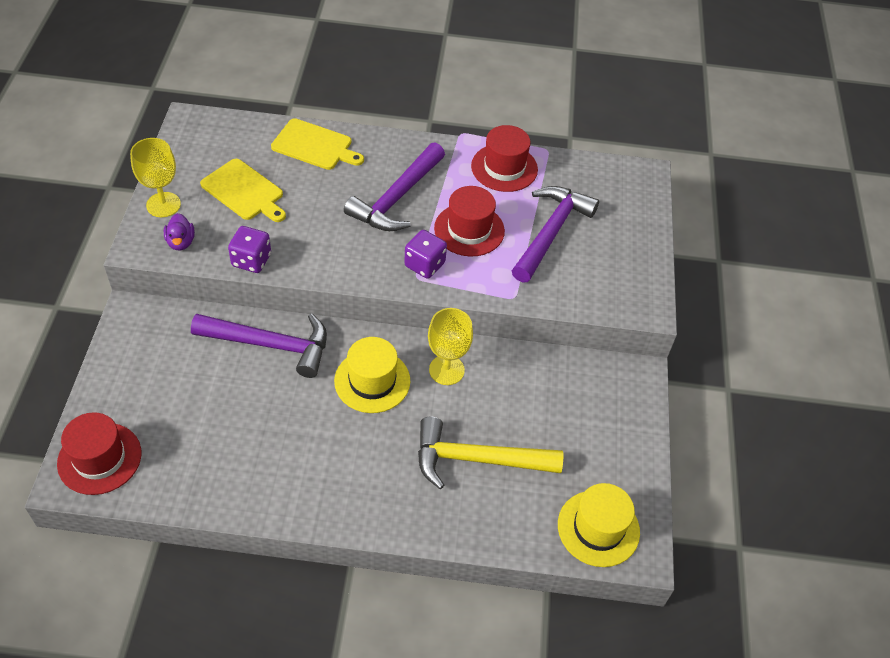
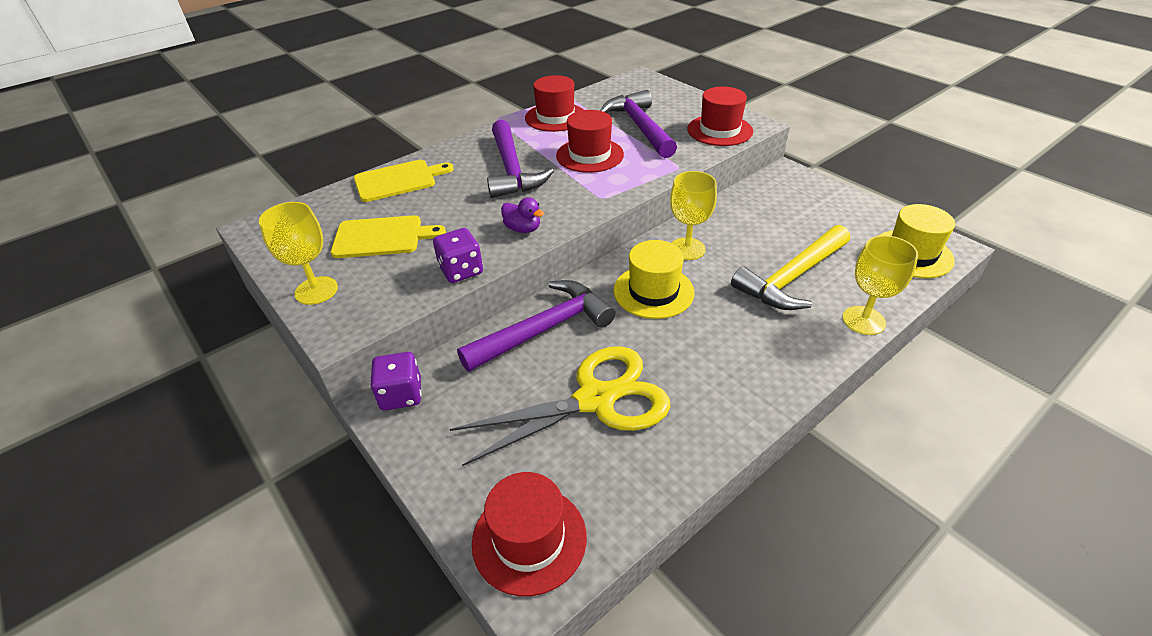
camera: 40 degrees left, 10 degrees down
(181, 242) = (375, 302): purple duck -> purple duck (523, 229)
(232, 418) = (595, 400): none -> yellow scissors
(424, 265) = (595, 188): purple dice -> purple dice (401, 395)
(467, 533) = (863, 320): none -> yellow goblet
(607, 289) = (719, 130): none -> red hat

